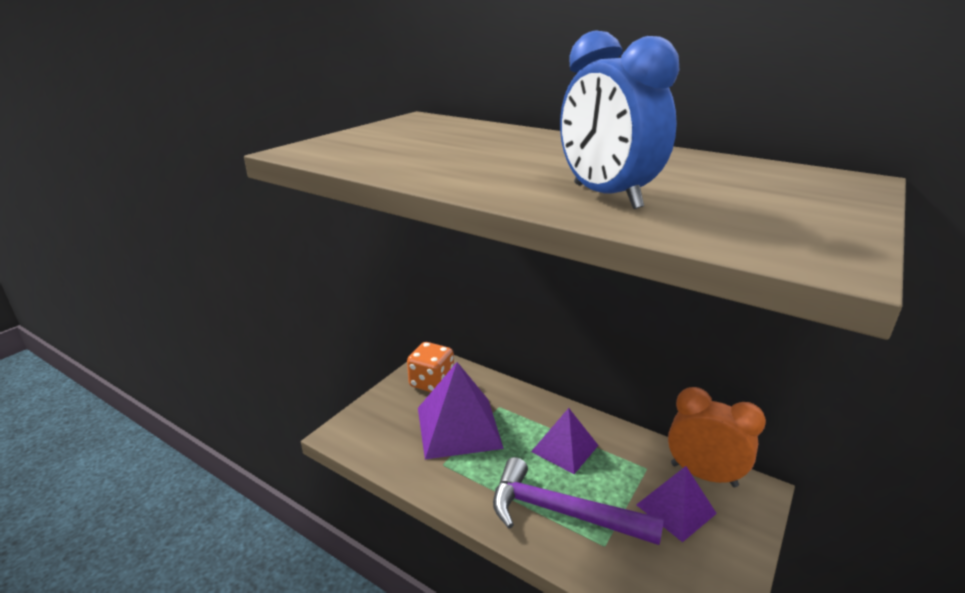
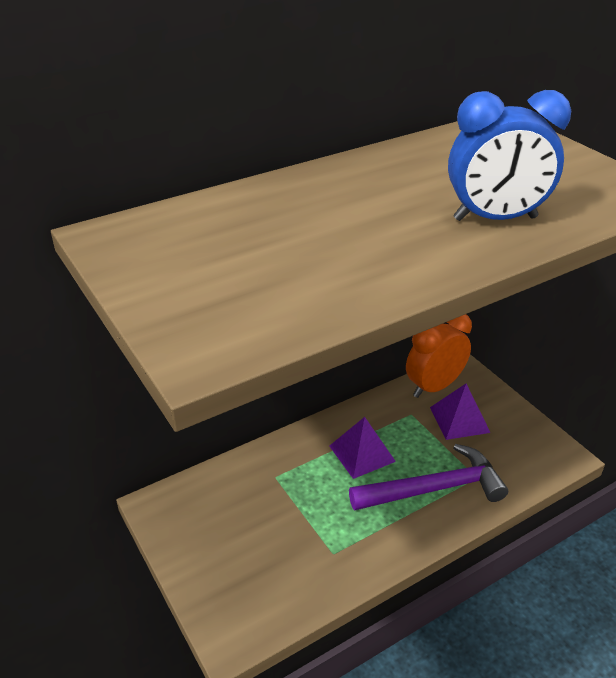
camera: 65 degrees left, 10 degrees up
(431, 382) = (196, 520): orange dice -> none
(458, 427) = (287, 521): purple pyramid -> none
(562, 512) = (434, 488): purple hammer -> purple hammer turned 150 degrees counterclockwise

